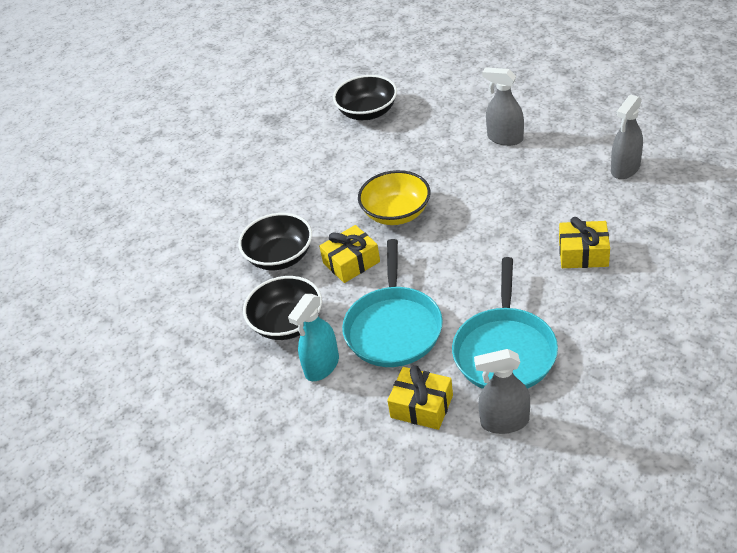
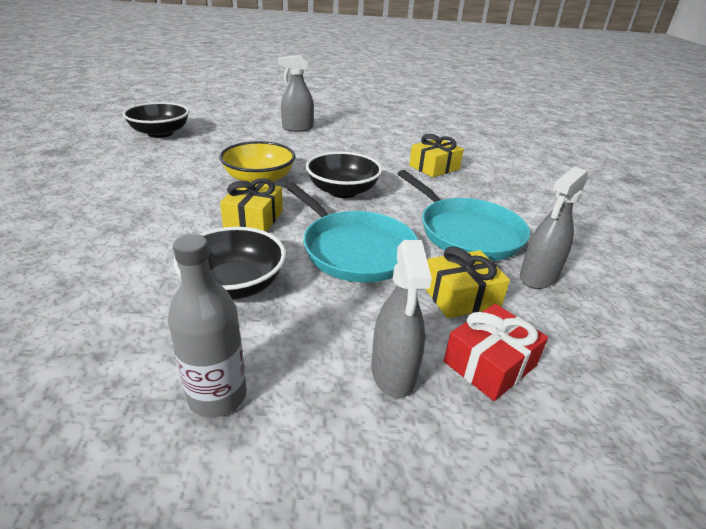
camera: 50 degrees left, 10 degrees down
(221, 397) = (217, 396): none -> grey bottle
(280, 257) = (165, 236): black bowl -> black bowl (343, 191)
(322, 366) = (320, 306): turquoise spray bottle -> none
(377, 461) = (489, 364): none -> red gift
(625, 169) = (398, 128): grey spray bottle -> grey spray bottle (393, 373)

